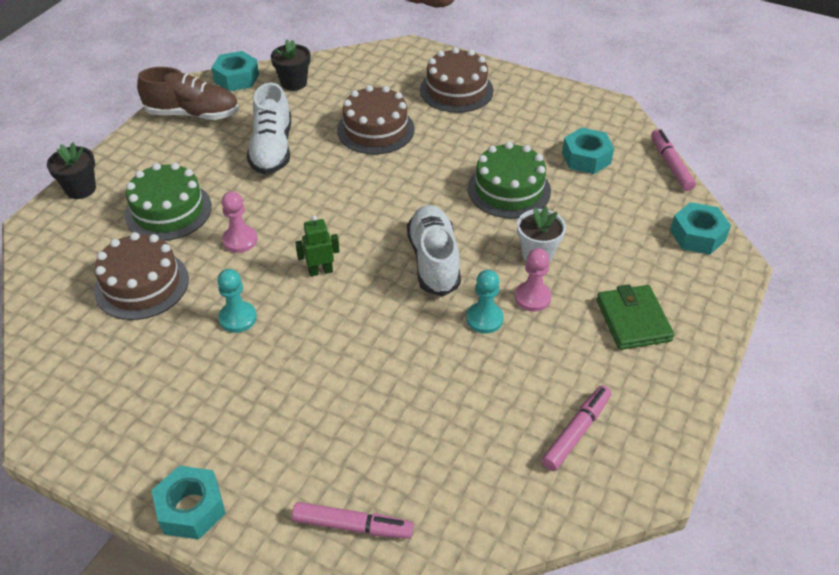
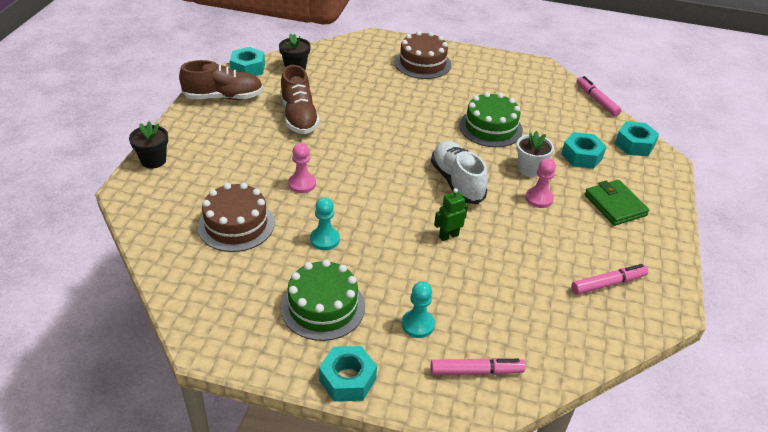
camera: 15 degrees left, 5 degrees down
(168, 211) = (234, 169): green cake -> green cake (323, 307)
(272, 149) = (299, 116): white shoe -> brown shoe
(320, 271) = (374, 198): green robot -> green robot (448, 236)
(375, 129) = (373, 95): brown cake -> none
(484, 319) = (511, 217): turquoise pawn -> turquoise pawn (418, 324)
(576, 432) = (608, 284): pink marker -> pink marker turned 45 degrees clockwise
(586, 158) = (536, 101): turquoise nut -> turquoise nut (582, 156)

